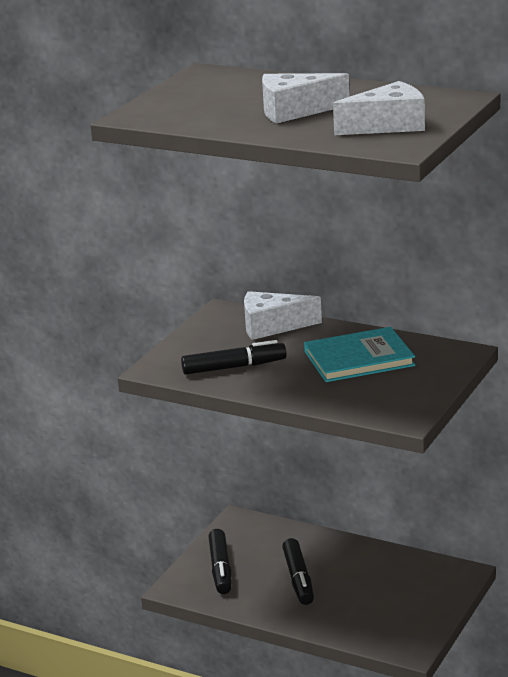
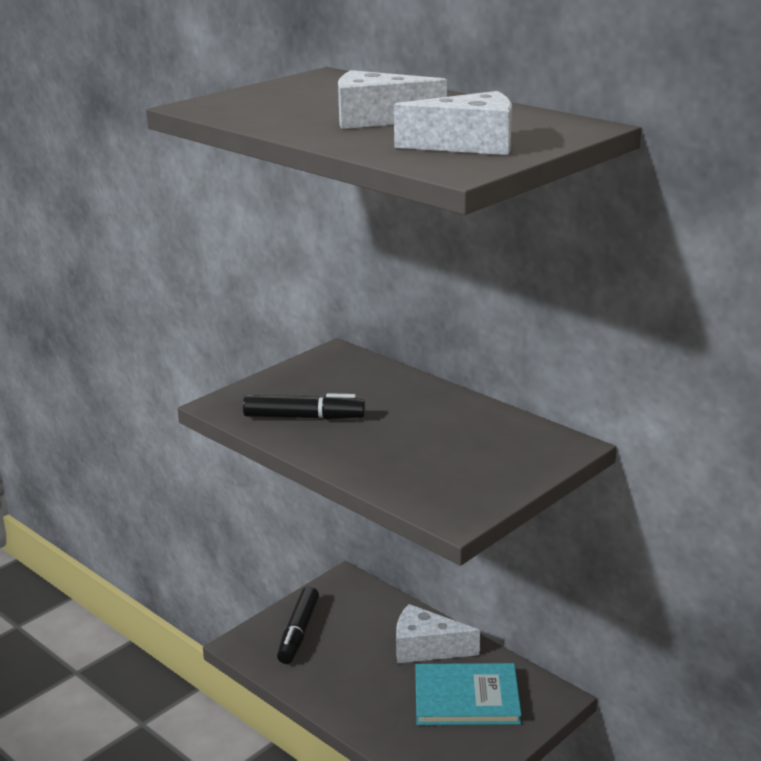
camera: 15 degrees right, 0 degrees up
(272, 326) = (376, 378): white cheese -> white cheese (426, 648)
(298, 579) = (372, 663): black marker -> none
(359, 358) = (446, 432): turquoise book -> turquoise book (466, 698)

